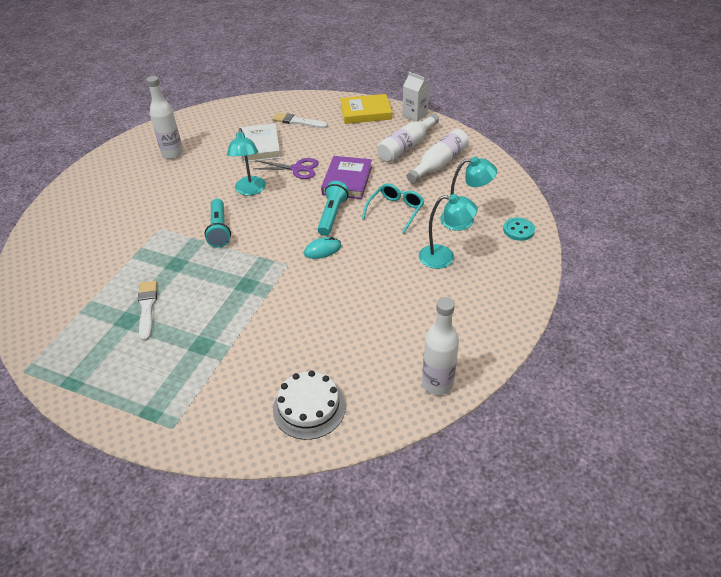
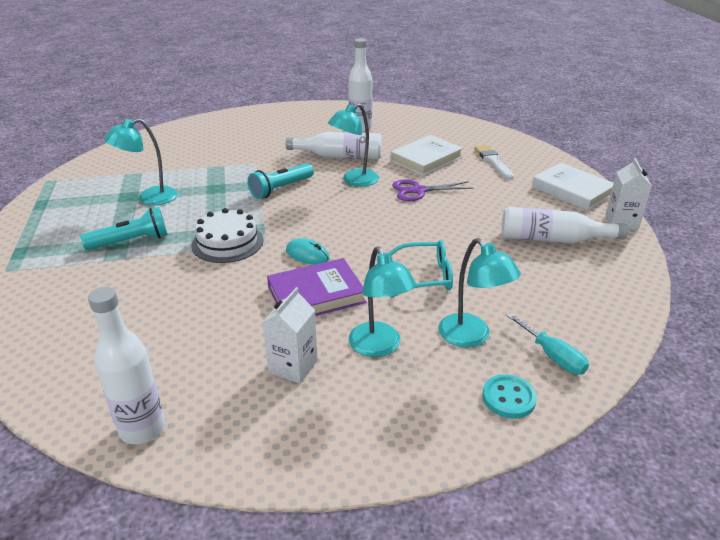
camera: 55 degrees right, 10 degrees down
(147, 307) = (149, 198): white brush -> turquoise lamp
(297, 169) = (418, 191): purple scissors -> purple scissors turned 105 degrees clockwise
(309, 407) = (60, 340): white cake -> white cake (227, 242)
(332, 215) = (369, 239): turquoise flashlight -> turquoise flashlight (131, 241)
(347, 180) = (437, 225): purple book -> purple book (316, 295)
(365, 112) = (572, 190): yellow book -> white book
(432, 299) = (293, 366): none -> white carton
(439, 164) = (554, 275): white bottle -> white bottle (340, 156)
(501, 200) = (552, 356): none -> turquoise screwdriver

